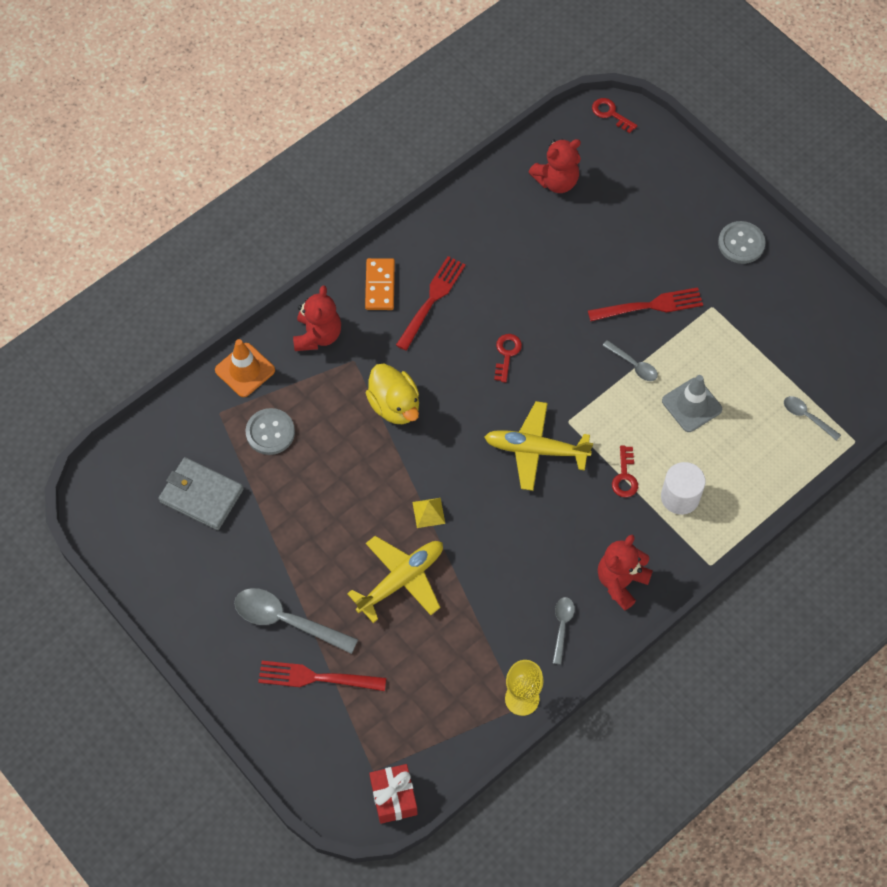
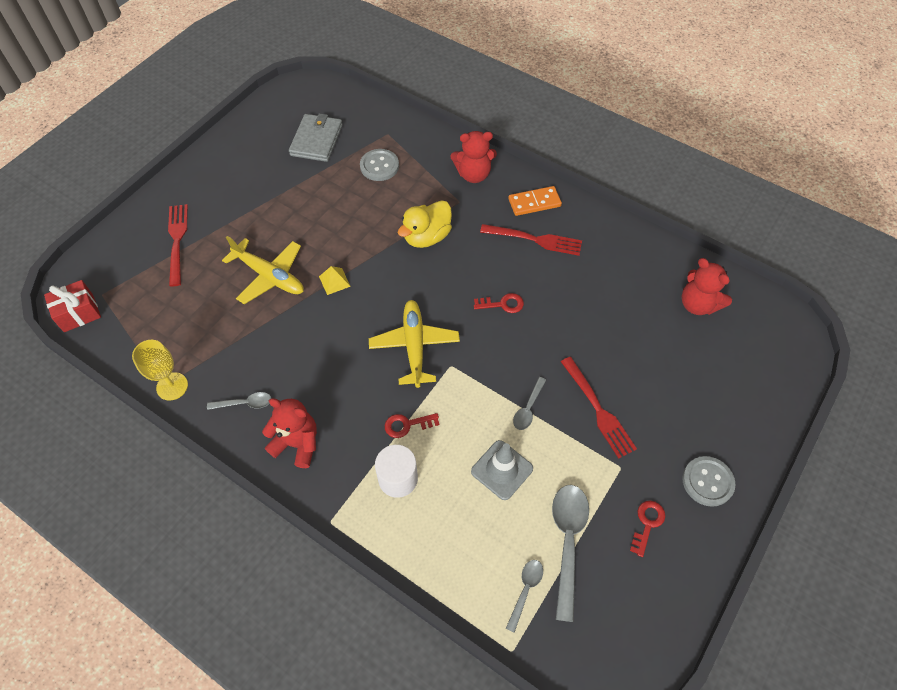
camera: 75 degrees right, 5 degrees down
(245, 370) = (428, 139): orange traffic cone -> none
(287, 621) = (222, 212): grey spoon -> grey spoon (567, 542)
(610, 114) = (795, 333): red key -> red key (647, 524)

